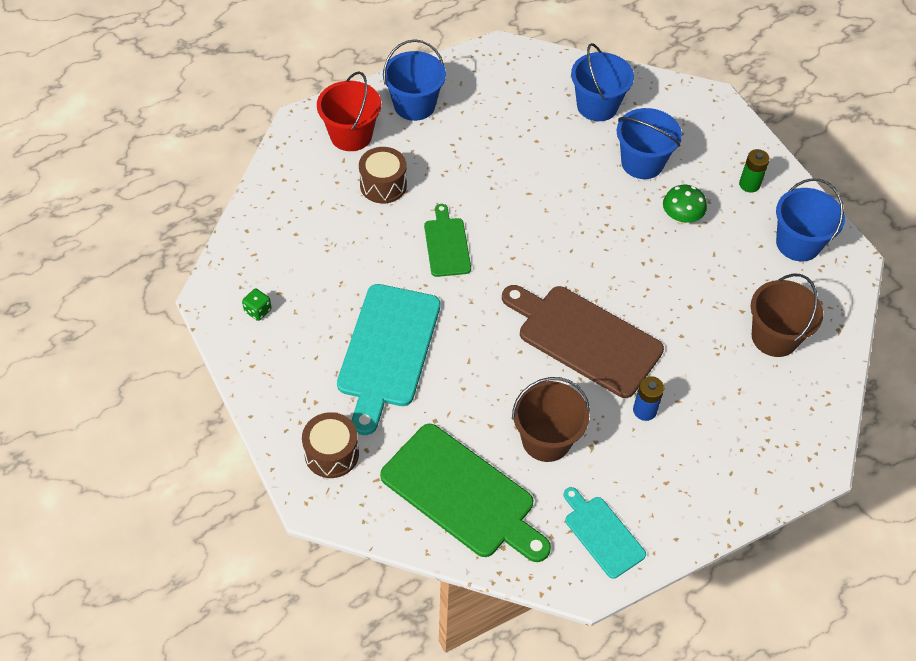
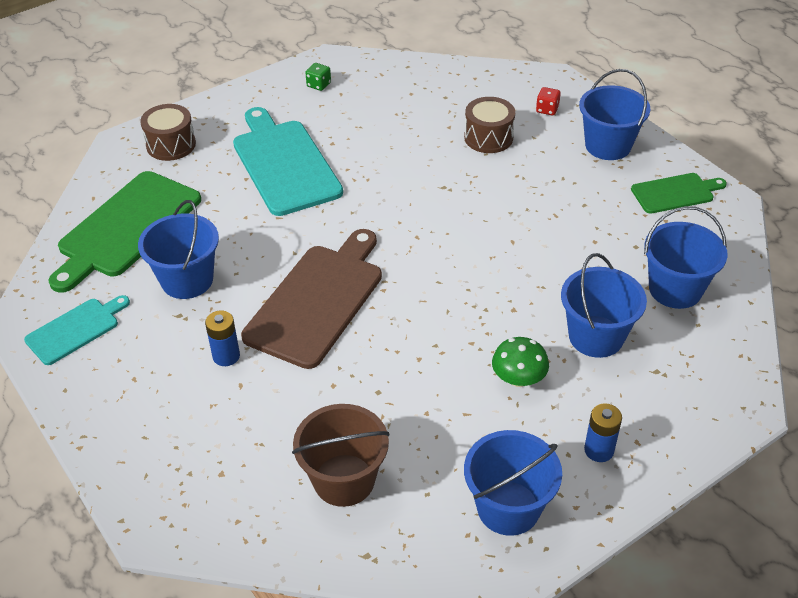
camera: 85 degrees right, 10 degrees down
(351, 135) = (547, 109): red bucket -> red dice
(387, 350) = (284, 164): turquoise cutting board -> turquoise cutting board turned 60 degrees clockwise
(447, 244) = (422, 188): green cutting board -> green cutting board (675, 193)
(546, 440) = (187, 280): brown bucket -> blue bucket
(749, 184) = (599, 450): green battery -> blue battery

